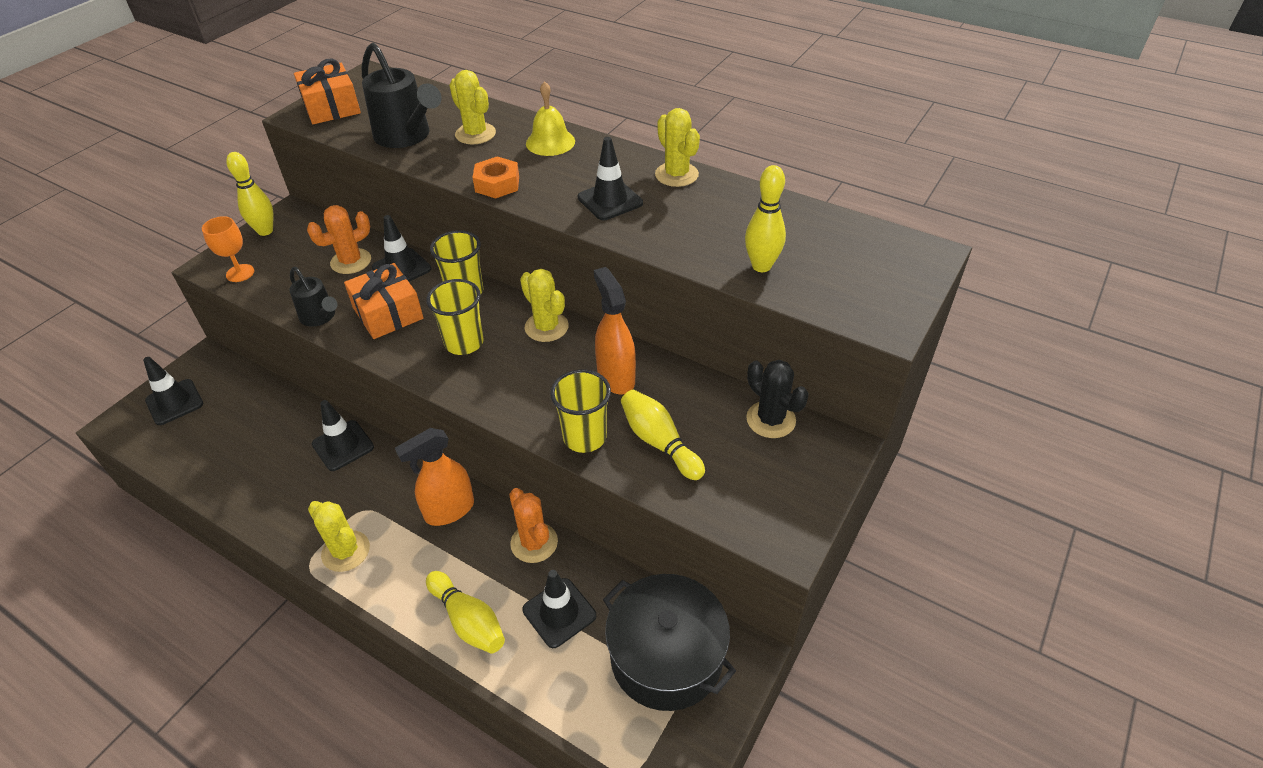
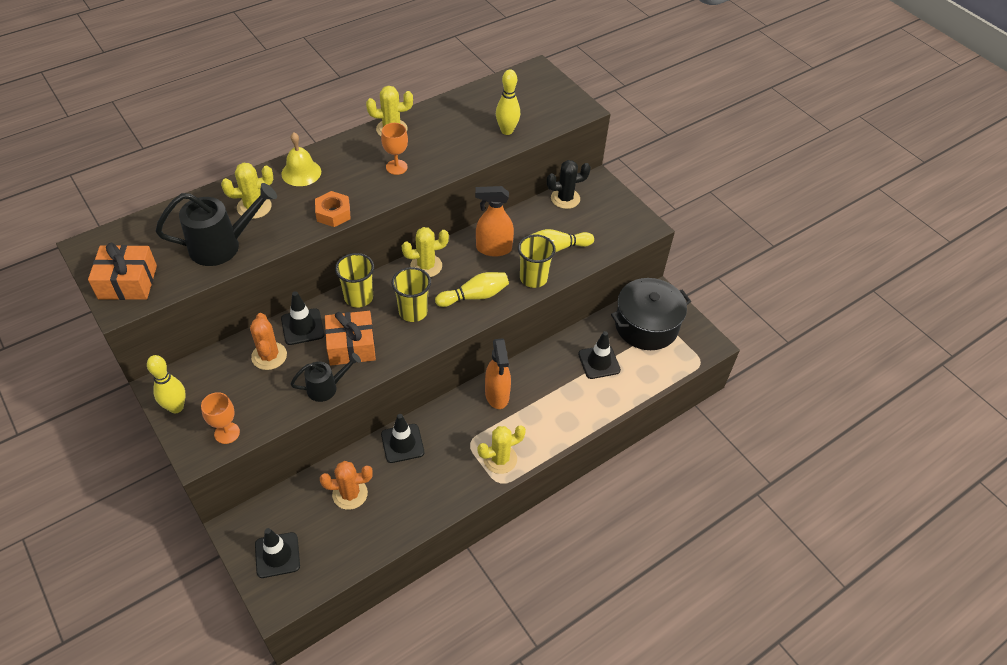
camera: 70 degrees left, 5 degrees up
(468, 620) = (583, 406): yellow bowling pin -> yellow bowling pin (474, 296)
(534, 543) = (545, 359): orange cactus -> orange cactus (350, 494)
(610, 200) = (396, 167): black traffic cone -> orange goblet

